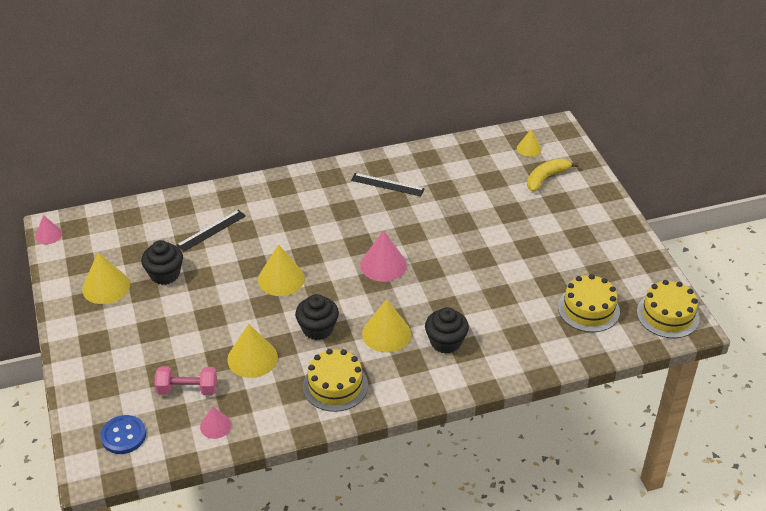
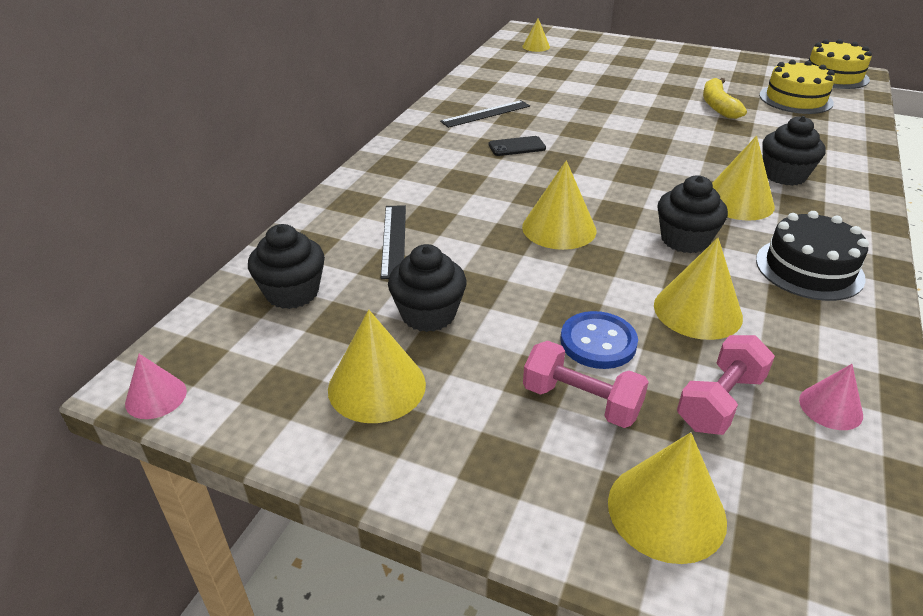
camera: 50 degrees left, 5 degrees down
(108, 397) = (666, 511): none -> yellow cone
(123, 436) = (792, 536): blue button -> blue button (598, 342)
(140, 226) = (292, 292): none -> black cupcake
(149, 348) = (581, 401): none -> pink dumbbell
(335, 385) = (809, 269): yellow cake -> black cake
(357, 219) = (517, 147): none -> black phone
(383, 265) = (614, 161): pink cone -> none
(546, 178) = (587, 54): yellow banana -> yellow banana (718, 106)

